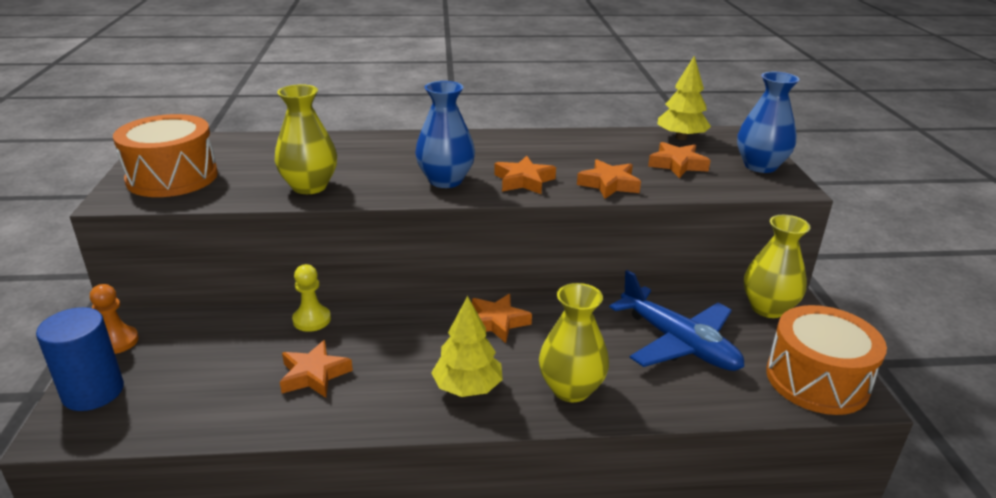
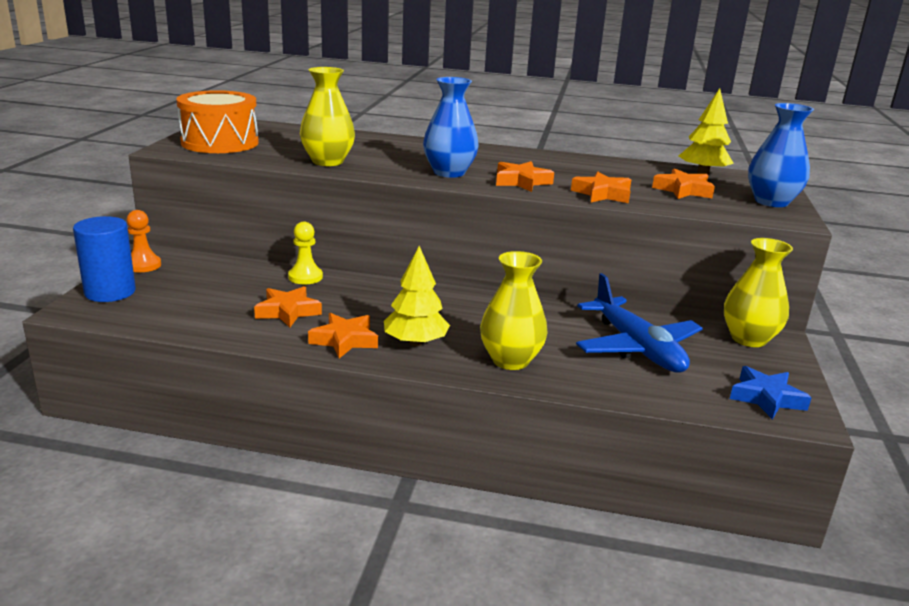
camera: 15 degrees right, 5 degrees down
(497, 322) = (468, 305): orange star -> orange star (345, 340)
(816, 380) = (766, 398): orange drum -> blue star

